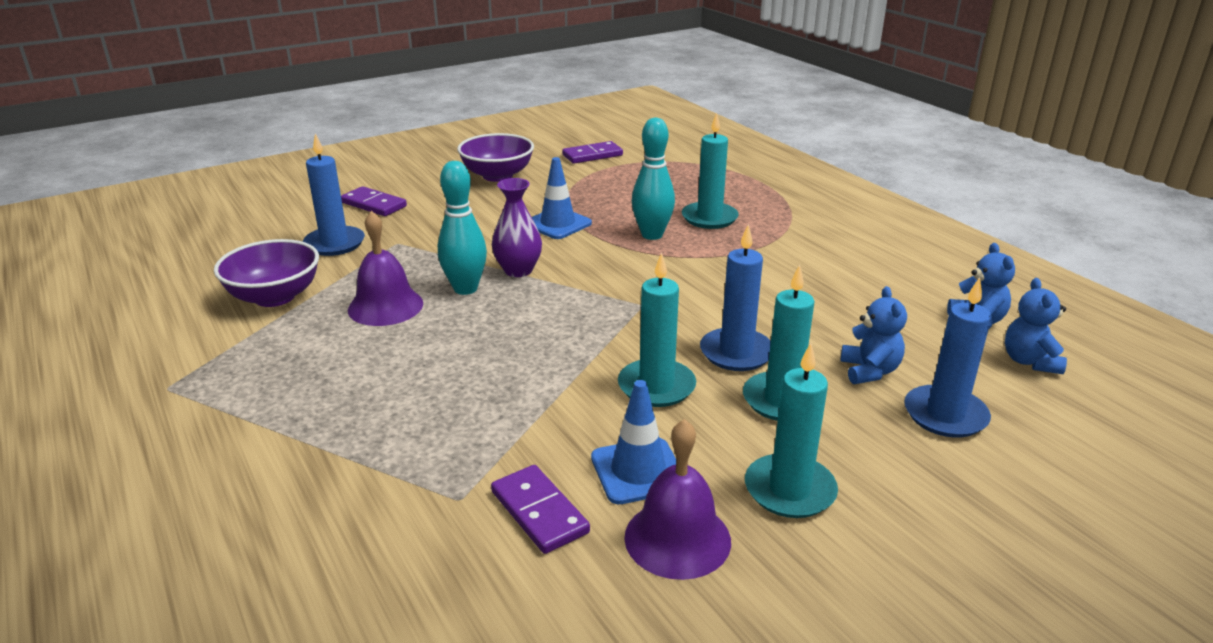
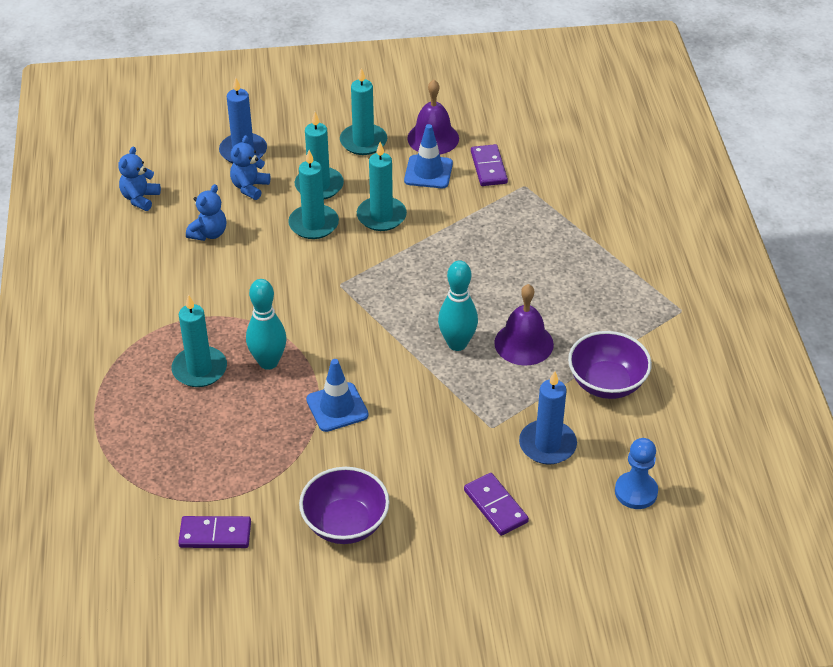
camera: 155 degrees left, 15 degrees up
(238, 235) = (636, 492): none -> blue pawn
(518, 270) = (406, 352): purple vase -> none
(736, 353) = (313, 224): blue candle -> turquoise candle
(1029, 361) = (151, 164): blue teddy bear -> blue teddy bear (209, 233)

